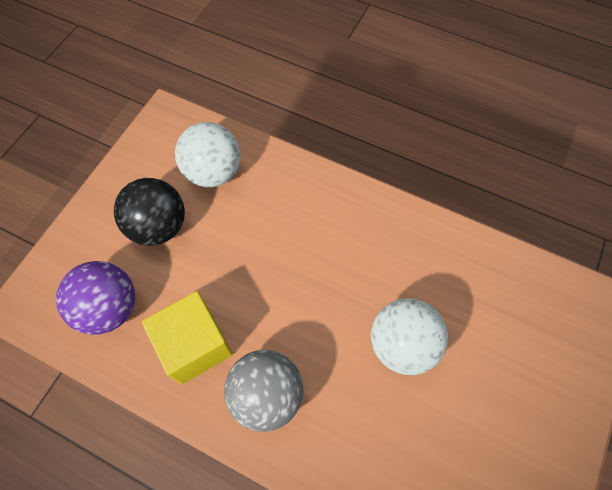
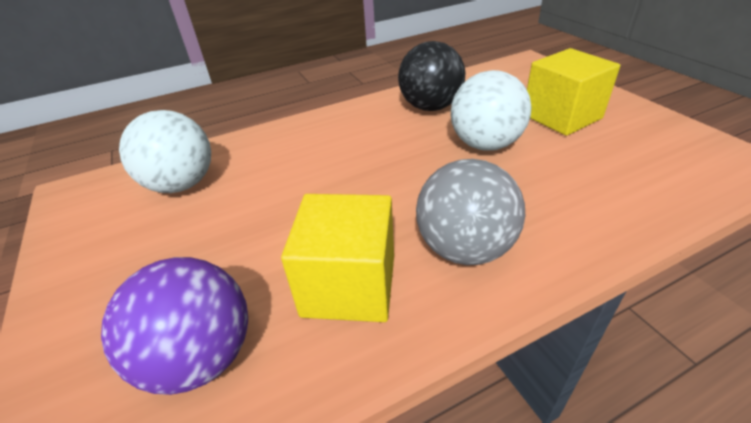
camera: 50 degrees left, 25 degrees down
(158, 226) = (172, 252): black ball -> black ball (430, 107)
(498, 388) = (561, 116): none -> yellow cube

